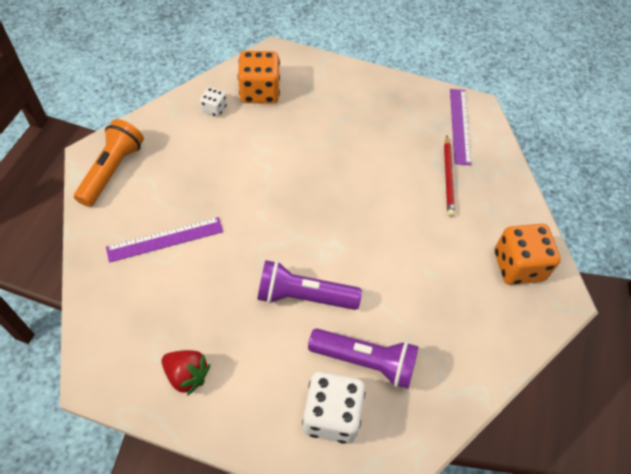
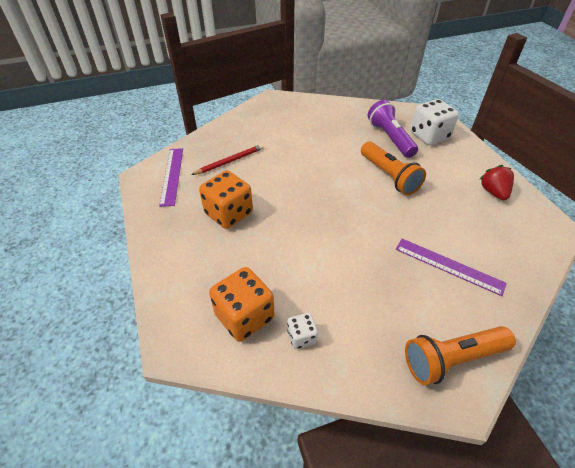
camera: 125 degrees left, 10 degrees down
(304, 296) = (389, 176): purple flashlight -> orange flashlight
(459, 125) = (172, 175): purple ruler -> purple ruler turned 60 degrees counterclockwise
(518, 266) = (268, 115): orange dice -> orange dice (229, 213)

